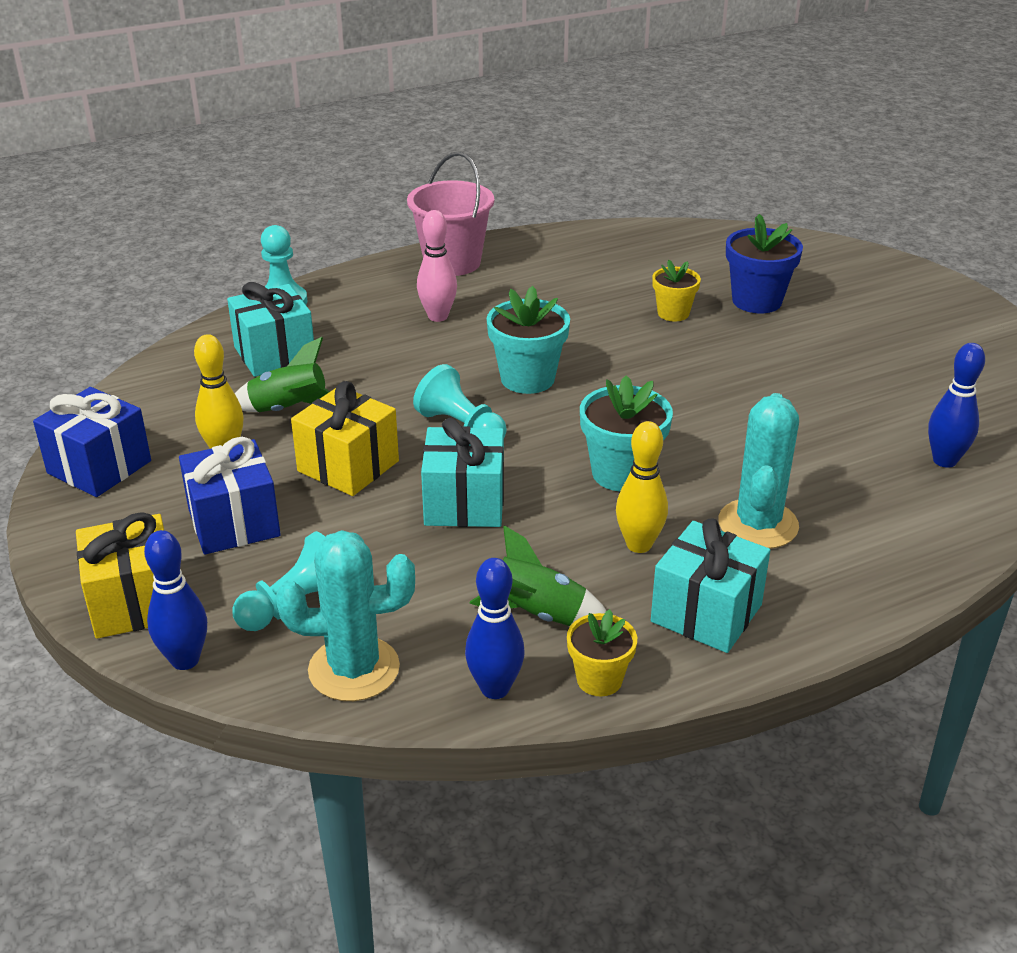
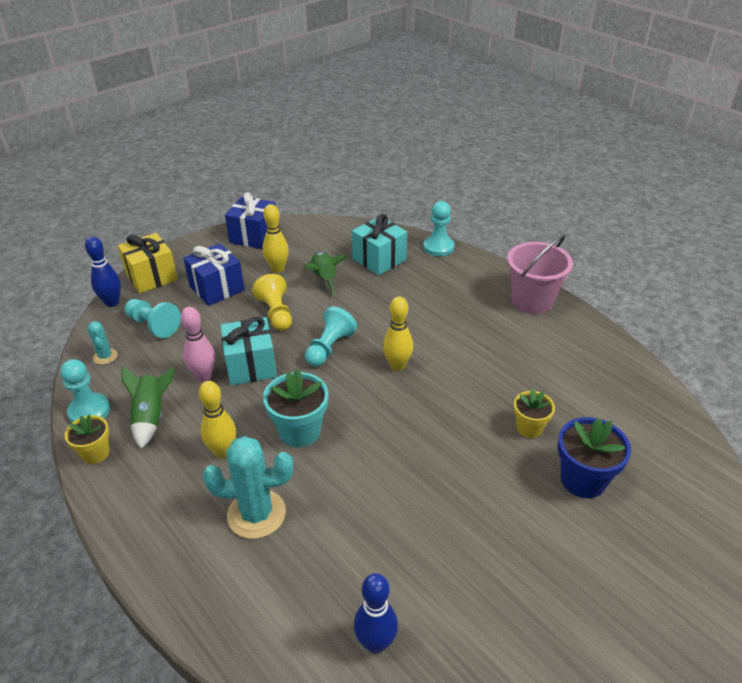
camera: 75 degrees right, 5 degrees up
(348, 466) = (276, 313): yellow gift -> yellow pawn
(354, 669) = (105, 356): turquoise cactus -> turquoise cactus, size x0.51
(438, 316) = (455, 310): pink bowling pin -> pink bowling pin (204, 376)
(495, 688) = (89, 411): blue bowling pin -> turquoise pawn
(527, 379) = (397, 366): turquoise flower pot -> yellow bowling pin
(706, 613) = (157, 496): turquoise gift -> none

